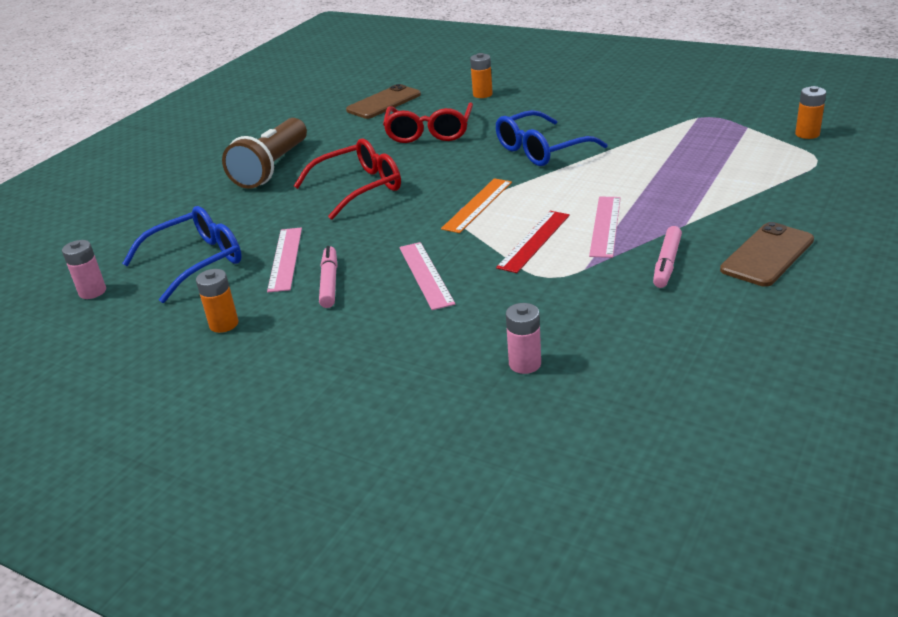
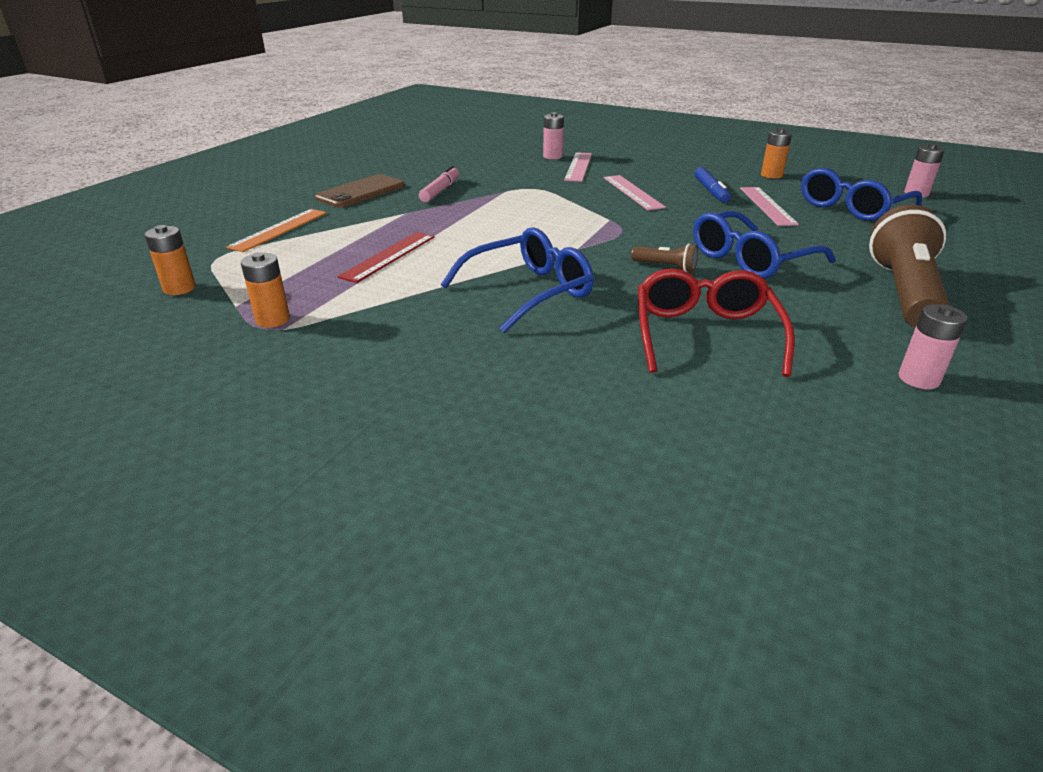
camera: 175 degrees right, 0 degrees up
(329, 120) = (918, 379): none -> pink battery
(329, 282) = (710, 191): pink marker -> blue marker
(359, 188) = (750, 259): red glasses -> blue glasses
(384, 102) = (846, 420): brown phone -> none
(432, 176) = (666, 267): none -> brown flashlight
(477, 205) = (601, 235): orange ruler -> orange ruler (279, 229)
(482, 94) = (639, 423): orange battery -> orange battery (273, 320)
(534, 241) = (544, 207): red ruler -> red ruler (388, 256)
(605, 226) = (478, 214): pink ruler -> pink ruler (578, 167)

